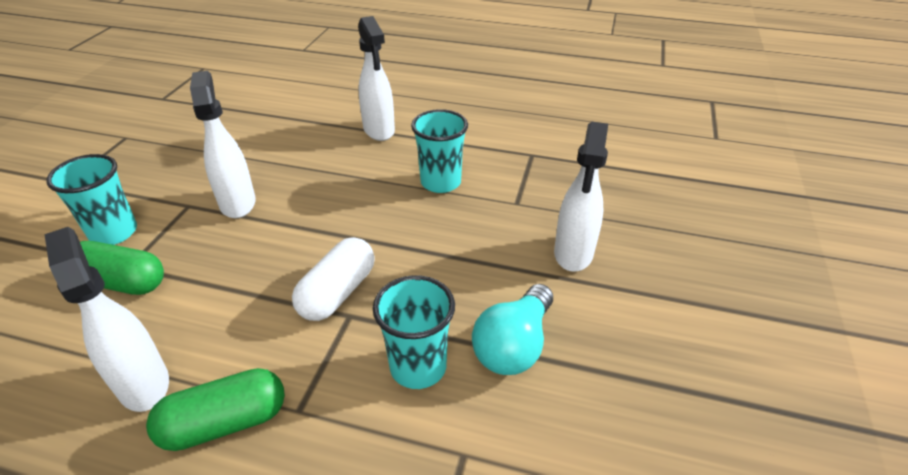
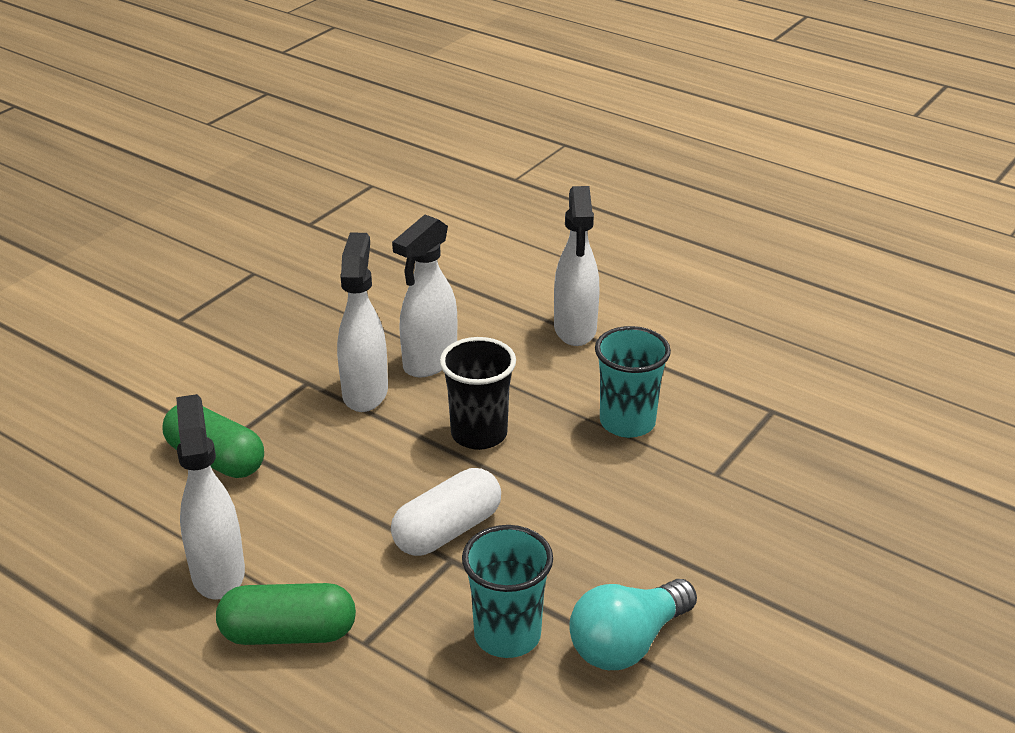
camera: 20 degrees right, 5 degrees down
(114, 233) = (218, 398): turquoise cup -> none
(336, 214) = (479, 434): none -> black cup
(573, 254) = (757, 557): white spray bottle -> white spray bottle (429, 362)

